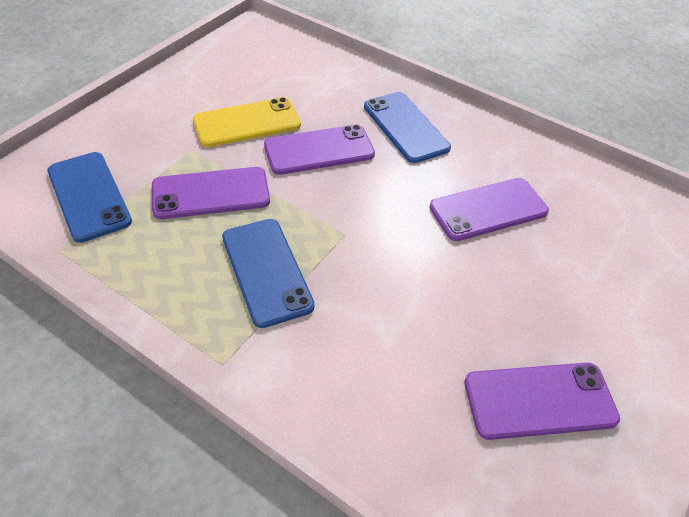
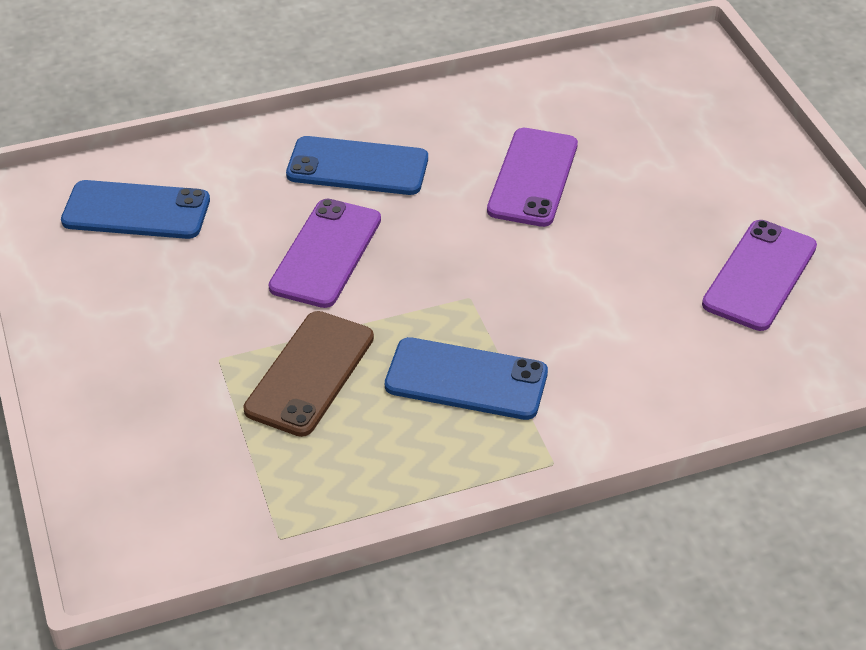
camera: 50 degrees left, 5 degrees down
(89, 196) = (212, 481): blue phone -> blue phone (136, 211)
(211, 193) = (310, 373): purple phone -> brown phone
(247, 123) = (217, 290): yellow phone -> none

